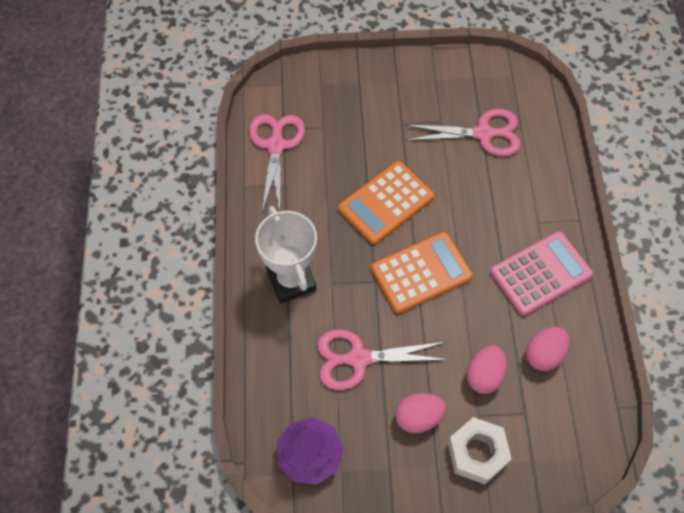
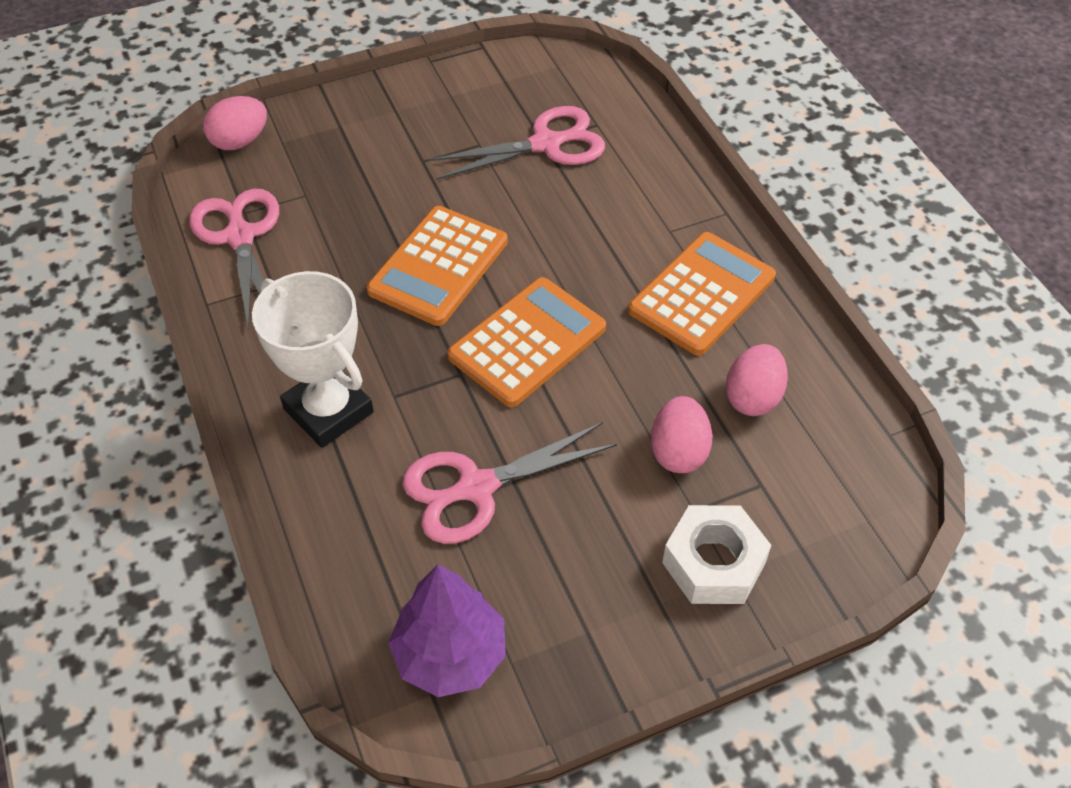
camera: 20 degrees left, 10 degrees down
(418, 417) = (603, 542): pink egg -> pink egg (240, 141)
(540, 273) = (702, 294): pink calculator -> orange calculator

